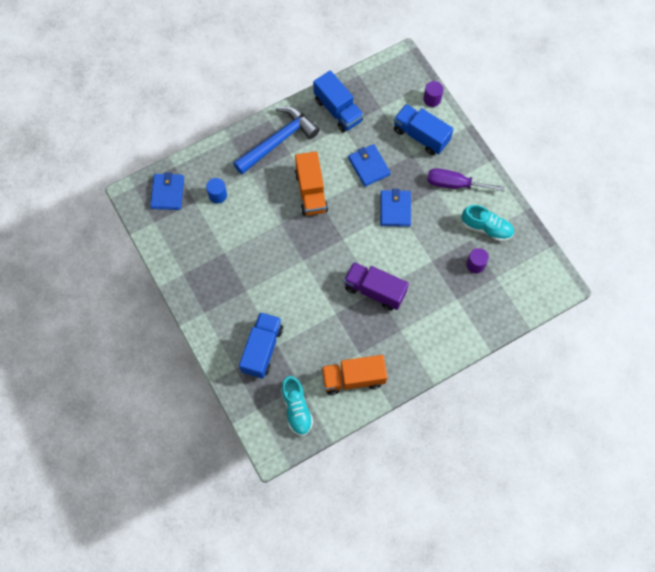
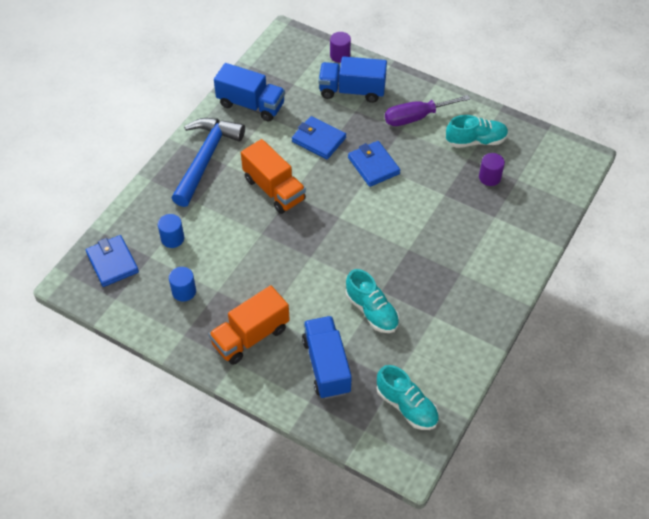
camera: 30 degrees left, 15 degrees down
(202, 241) = (184, 291): none -> blue cylinder
(318, 325) = (371, 311): none -> turquoise shoe
(353, 378) = (445, 344): orange truck -> orange truck (250, 336)
(374, 290) = (407, 249): purple truck -> none

